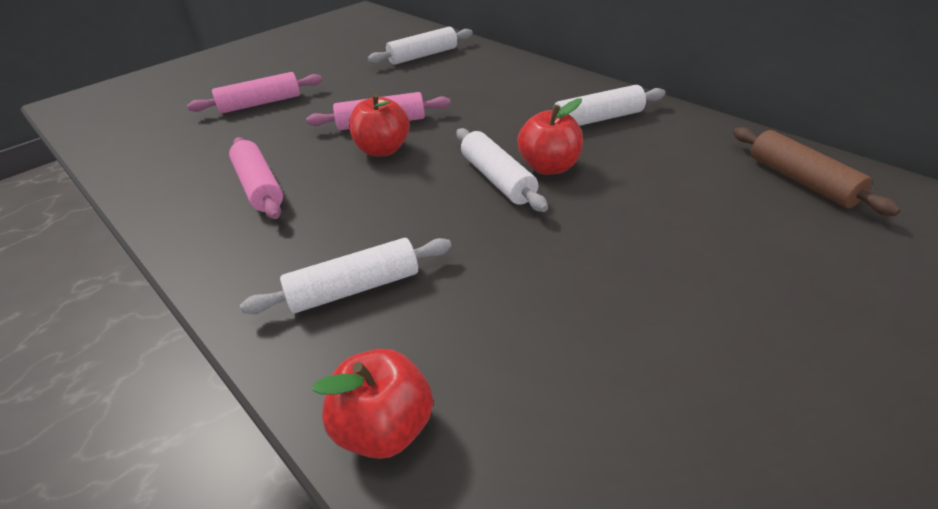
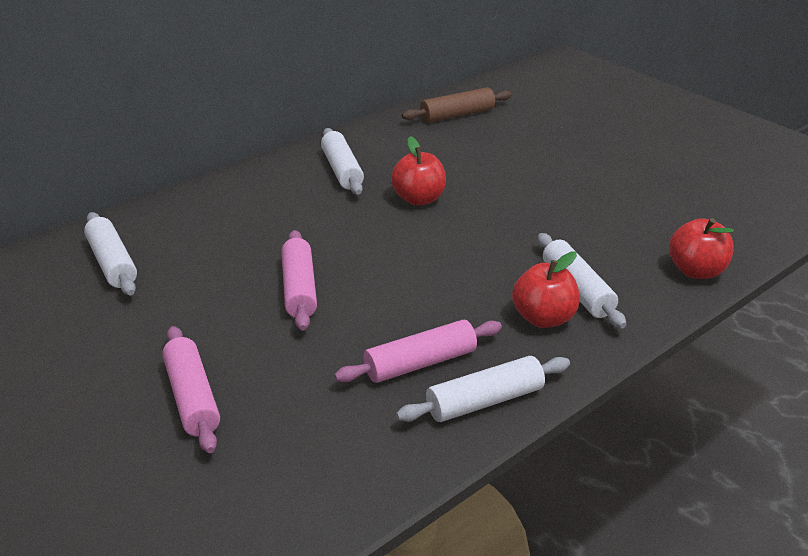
camera: 90 degrees left, 5 degrees down
(383, 150) = (362, 285): red apple -> red apple (543, 318)
(497, 179) = (433, 223): white rolling pin -> white rolling pin (485, 401)

